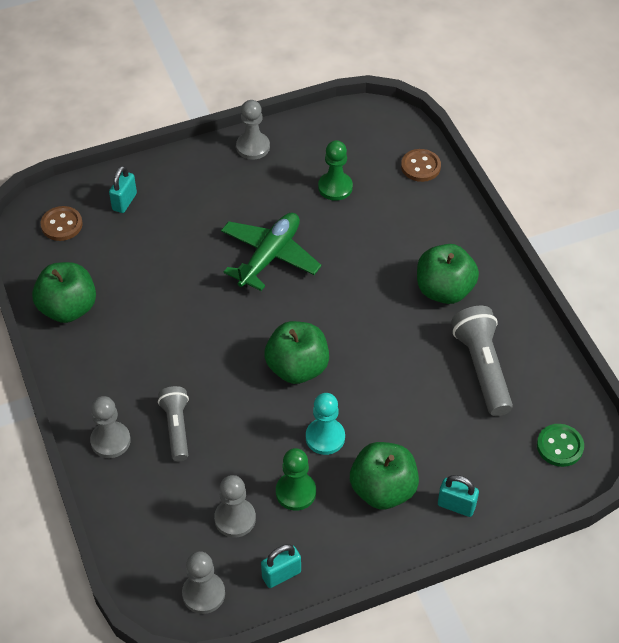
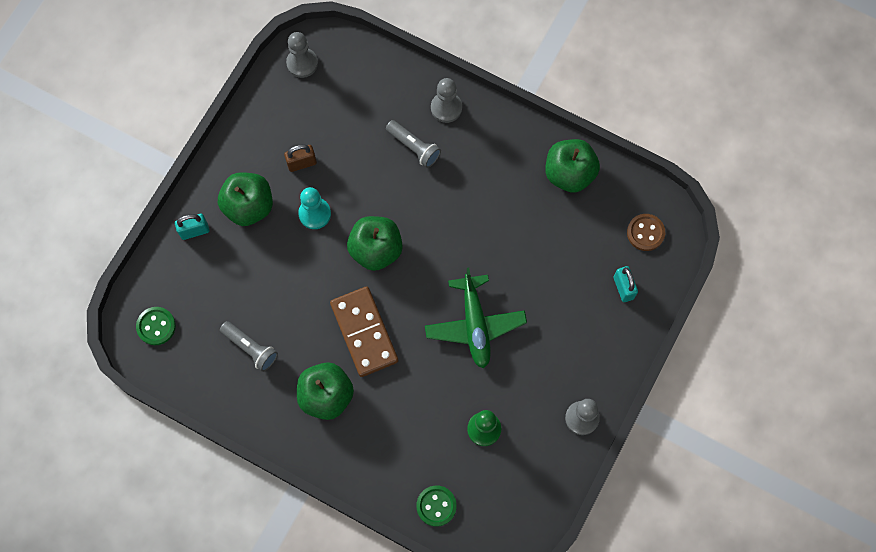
camera: 140 degrees right, 20 degrees up
(235, 518) = (324, 119): grey pawn -> none
(281, 575) = (267, 107): turquoise padlock -> none
(296, 492) = (302, 163): green pawn -> brown padlock
(369, 313) = (364, 332): none -> brown domino
(420, 167) = (436, 506): brown button -> green button
(482, 368) = (251, 348): grey flashlight -> grey flashlight, size x0.65

